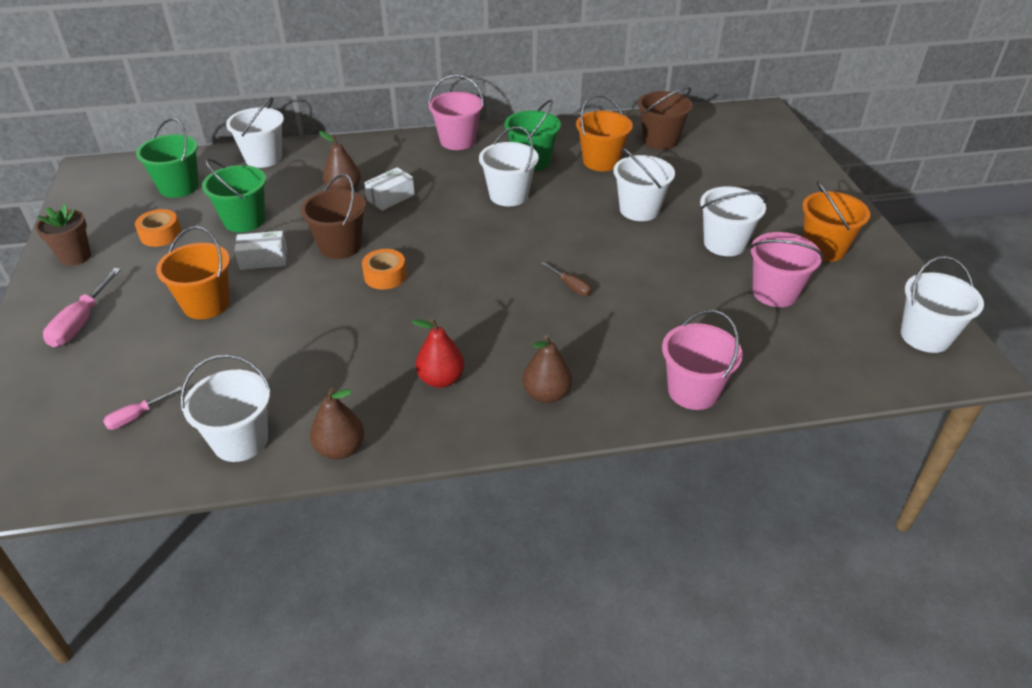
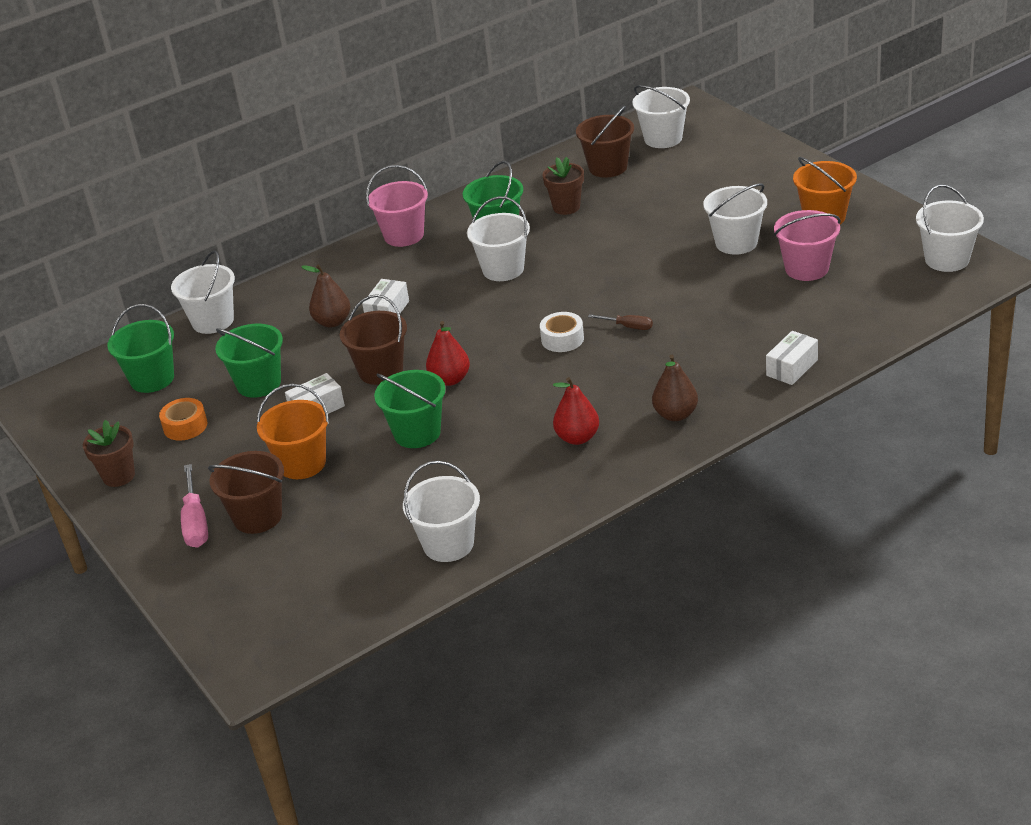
camera: 20 degrees left, 5 degrees down
(127, 339) = (257, 517): none -> brown bucket
(136, 417) = (336, 565): pink screwdriver -> none
(316, 315) = (417, 433): none -> green bucket
(340, 449) = (539, 516): brown pear -> none
(385, 276) = (450, 379): orange tape -> red pear
(506, 276) = (562, 339): none -> white tape
(601, 161) = (566, 207): orange bucket -> brown flower pot
(639, 210) = (638, 240): white bucket -> white bucket (663, 138)
(693, 391) = (792, 367): pink bucket -> white box

